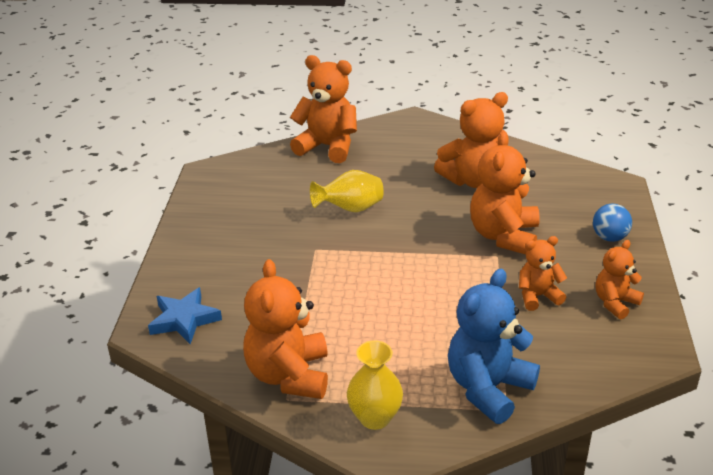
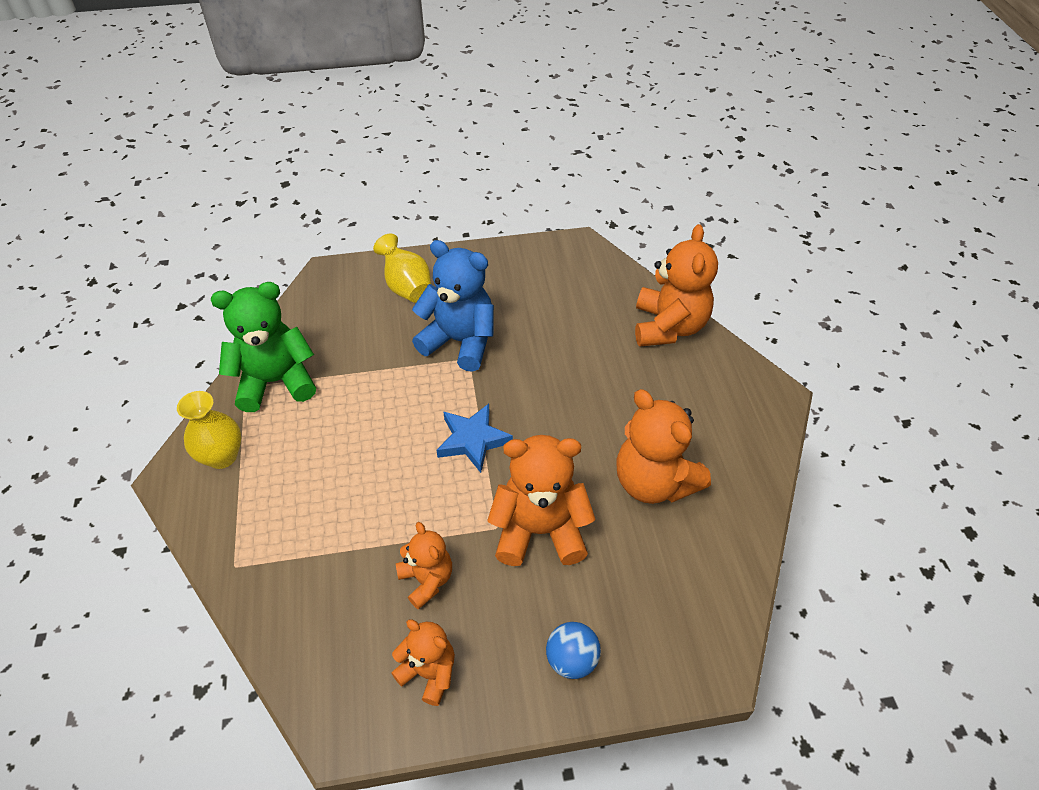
camera: 75 degrees right, 15 degrees up
(184, 319) = (344, 293): blue star -> blue star (473, 440)
(289, 375) = (276, 381): orange teddy bear -> green teddy bear
(350, 209) = (549, 372): yellow vase -> yellow vase (407, 287)
(488, 388) = (265, 546): blue teddy bear -> blue teddy bear (460, 341)

